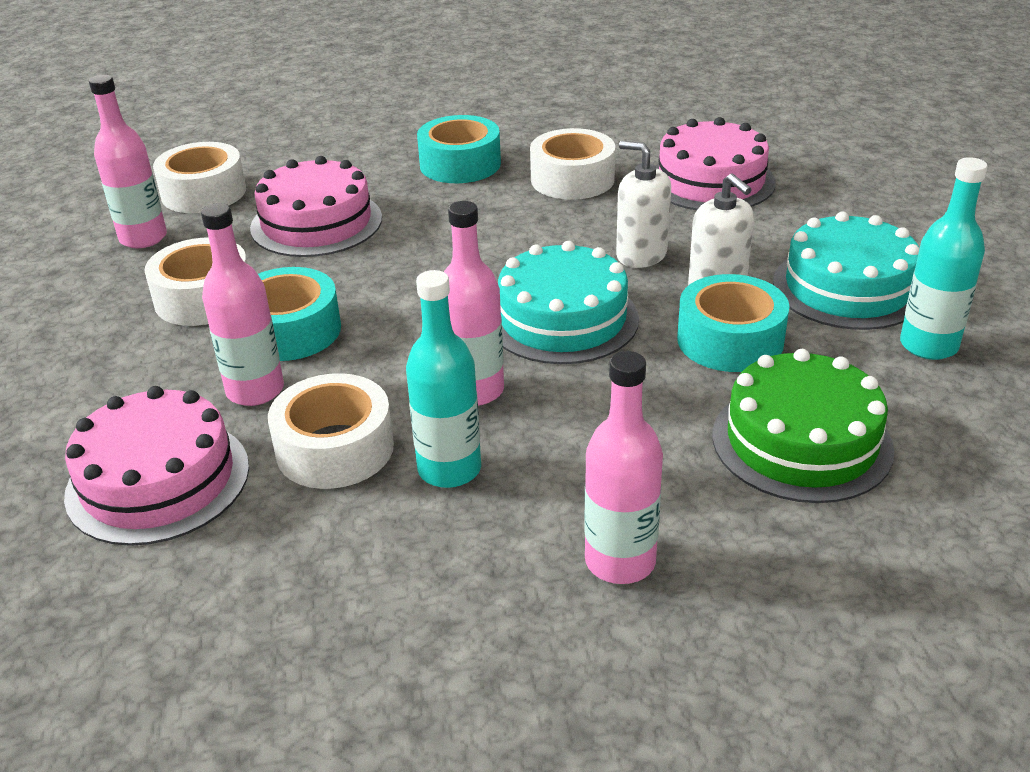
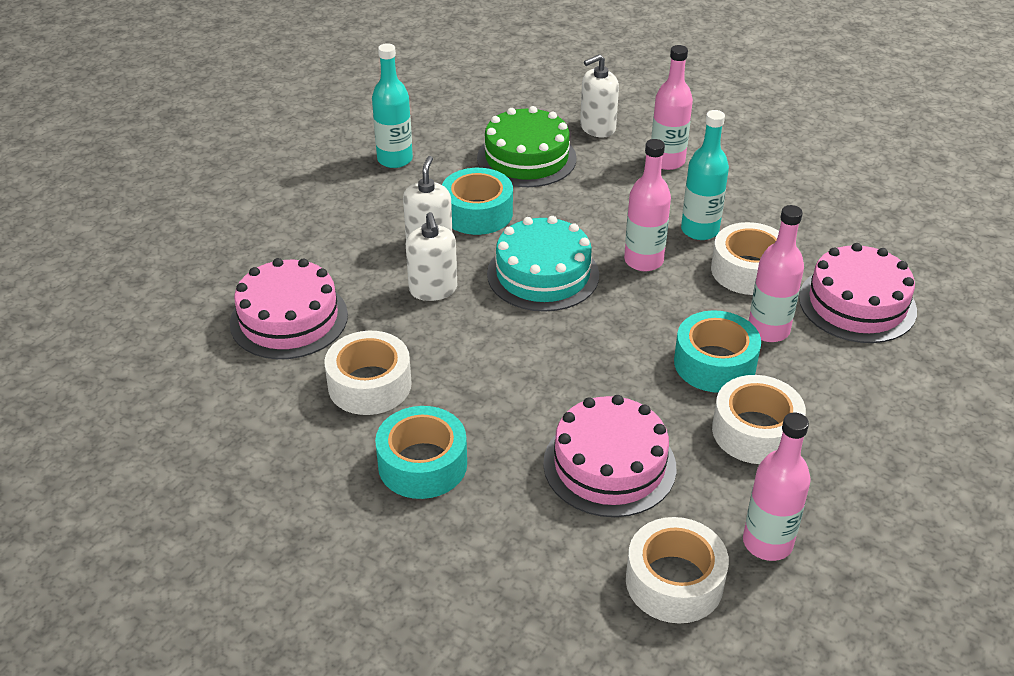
camera: 140 degrees left, 5 degrees up
(801, 560) = (597, 128): none -> white soap dispenser
(848, 287) = (368, 203): turquoise cake -> none

